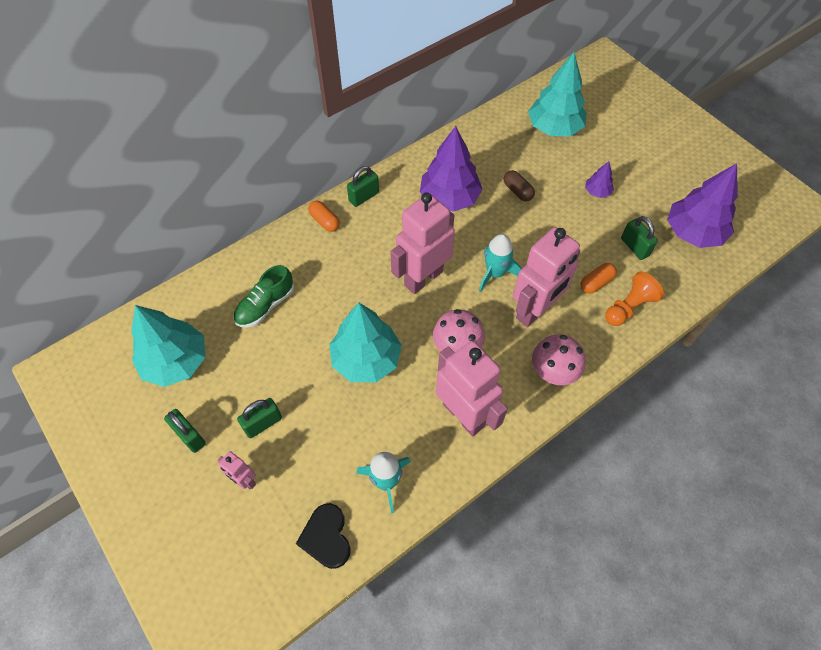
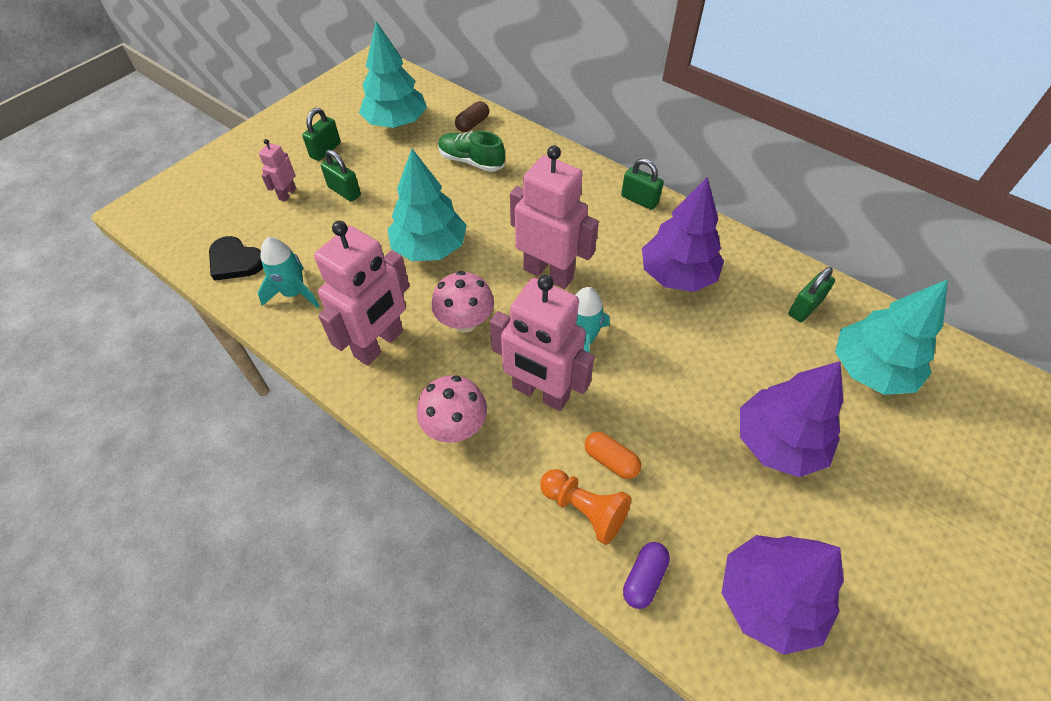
camera: 75 degrees right, 5 degrees down
(324, 221) = (591, 177): orange capsule -> none
(326, 537) = (235, 261): black heart -> black heart turned 120 degrees counterclockwise
(517, 191) = (726, 343): brown capsule -> brown capsule (472, 124)
(597, 192) = (778, 442): purple tree -> purple tree, size x2.15
(634, 247) = (697, 507): green padlock -> green padlock (804, 308)
(676, 288) = (644, 578): none -> purple capsule

